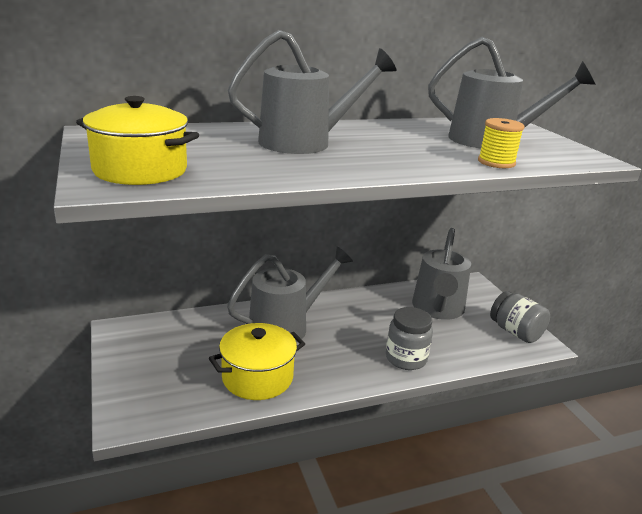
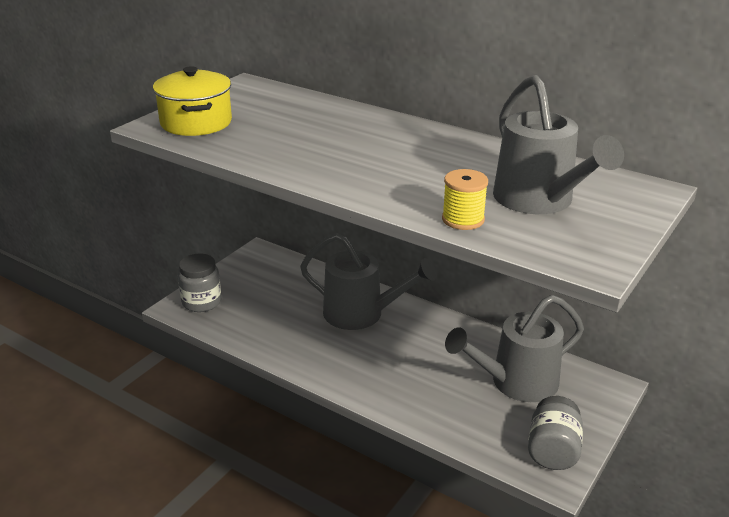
camera: 55 degrees right, 5 degrees up
(257, 377) = (280, 334): yellow pot -> none
(306, 142) = (356, 139): grey watering can -> none
(406, 358) = (402, 395): grey jar -> grey jar (201, 302)

